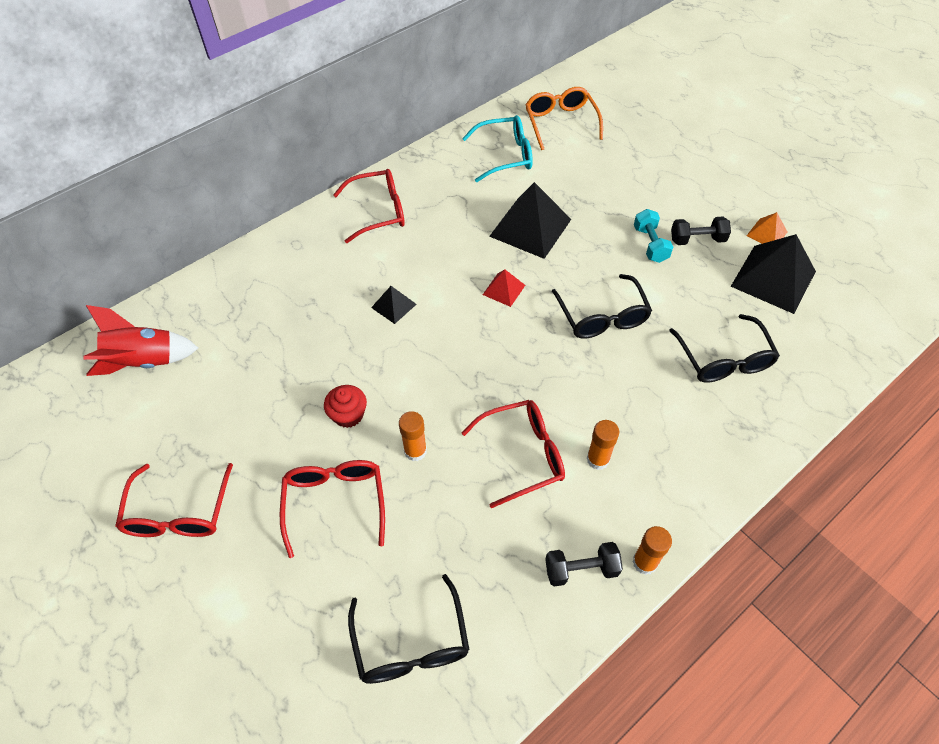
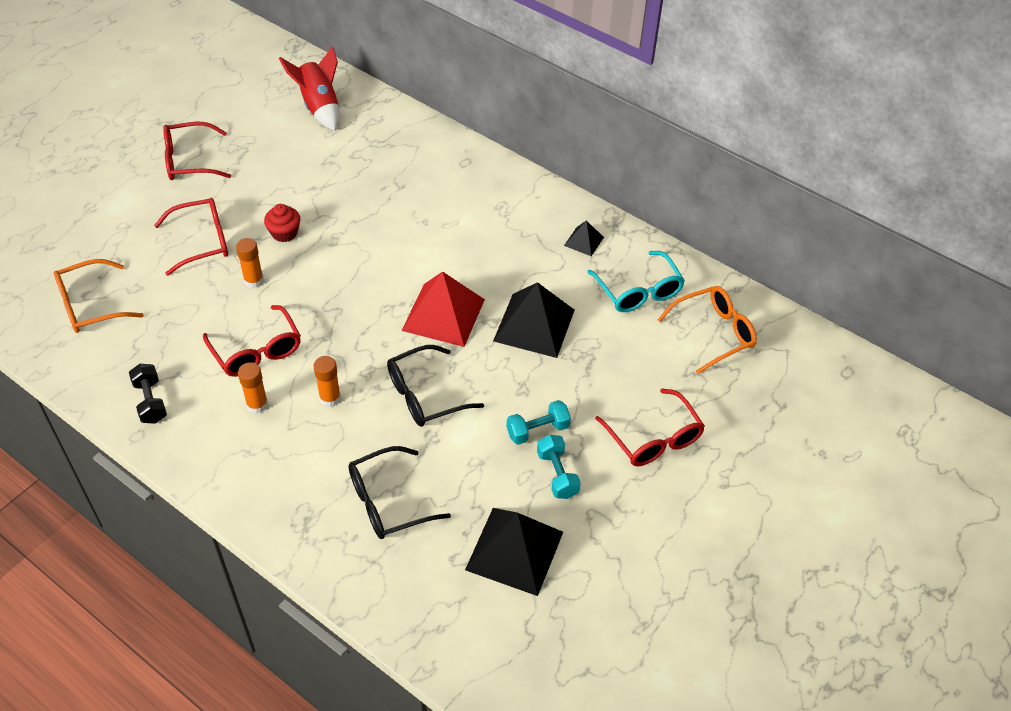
camera: 75 degrees right, 5 degrees down
(378, 212) = (522, 208): red glasses -> red glasses (653, 438)
(394, 306) = (406, 240): black pyramid -> black pyramid (583, 241)
(411, 642) = (91, 305): black glasses -> orange glasses
(503, 290) = (443, 314): red pyramid -> red pyramid, size x2.04
(645, 562) = (158, 445): orange glue stick -> orange glue stick (330, 398)
(697, 239) = (557, 474): black dumbbell -> turquoise dumbbell
(766, 233) = (587, 545): orange pyramid -> none

